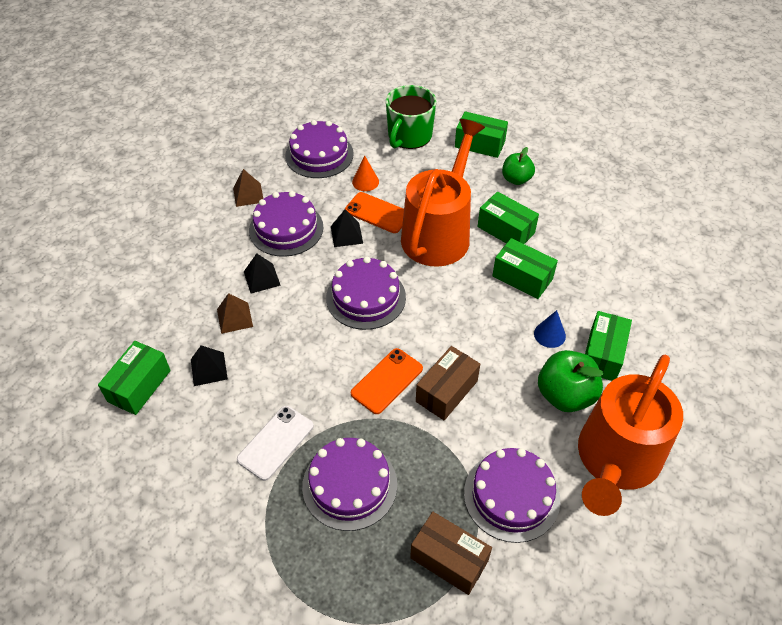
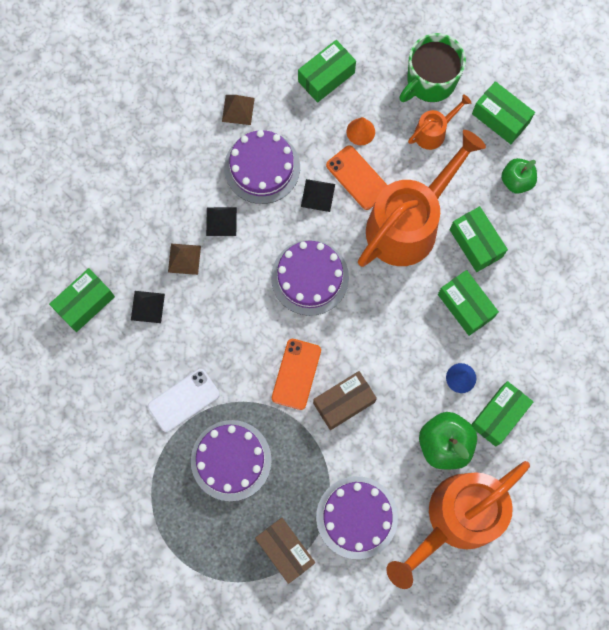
camera: 20 degrees right, 25 degrees up
(319, 155) = (326, 77): purple cake -> green box
(387, 381) = (296, 374): orange phone -> orange phone turned 45 degrees counterclockwise
(428, 166) = (433, 132): none -> orange watering can

